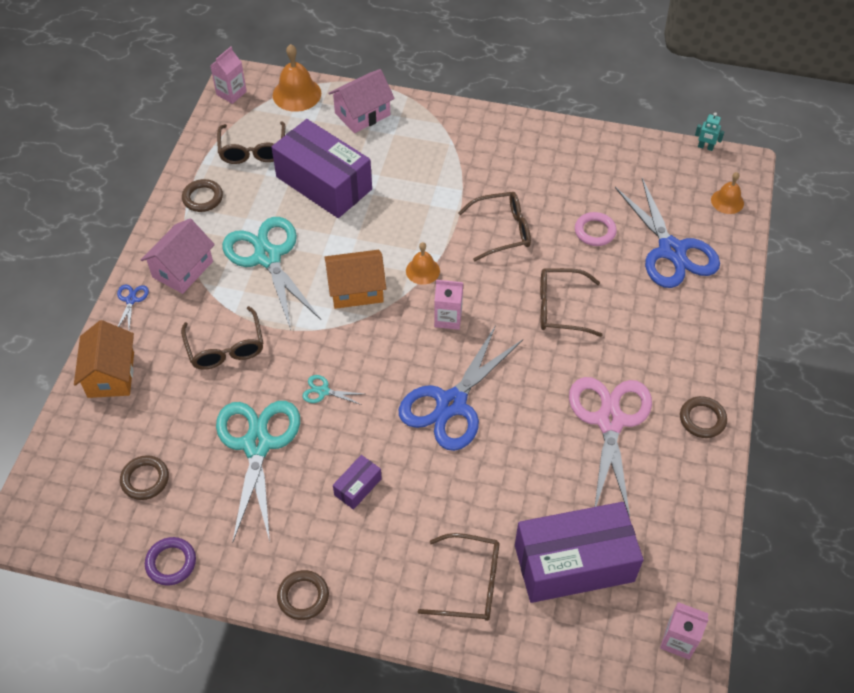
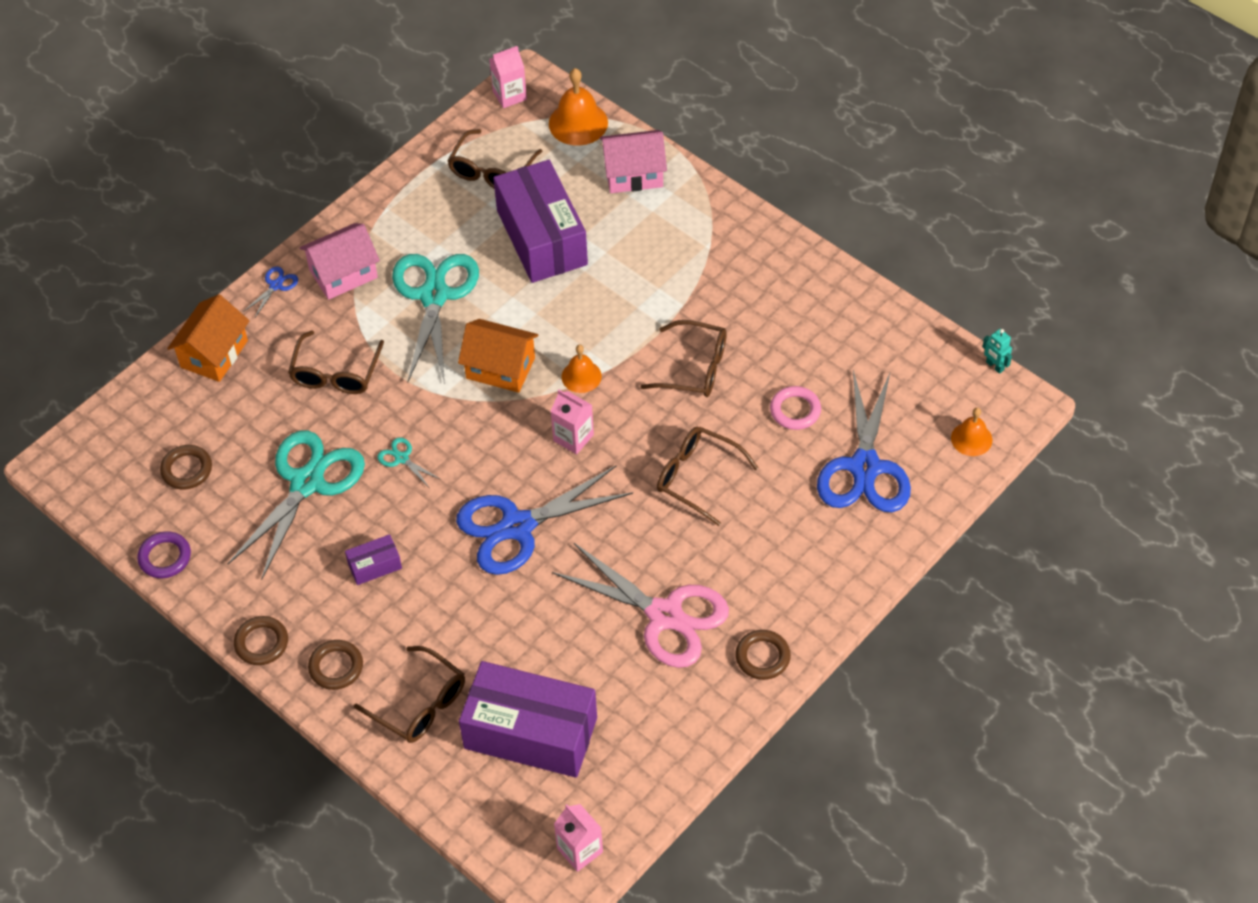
camera: 30 degrees right, 0 degrees up
(203, 198) = (408, 204): brown ring -> brown ring (336, 667)
(609, 421) = (665, 615): pink scissors -> pink scissors turned 90 degrees clockwise

